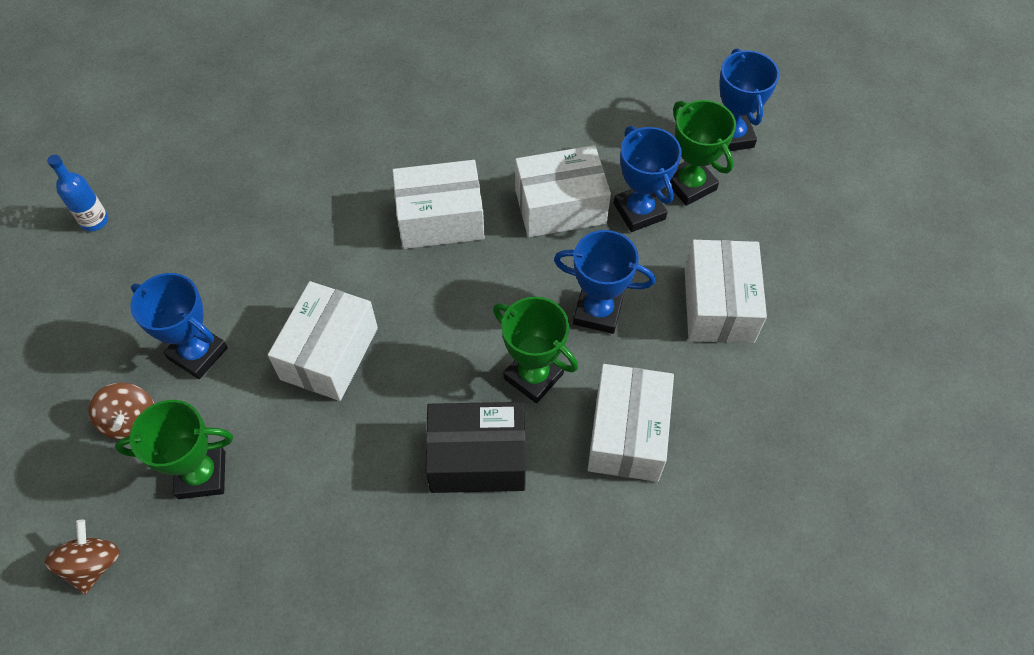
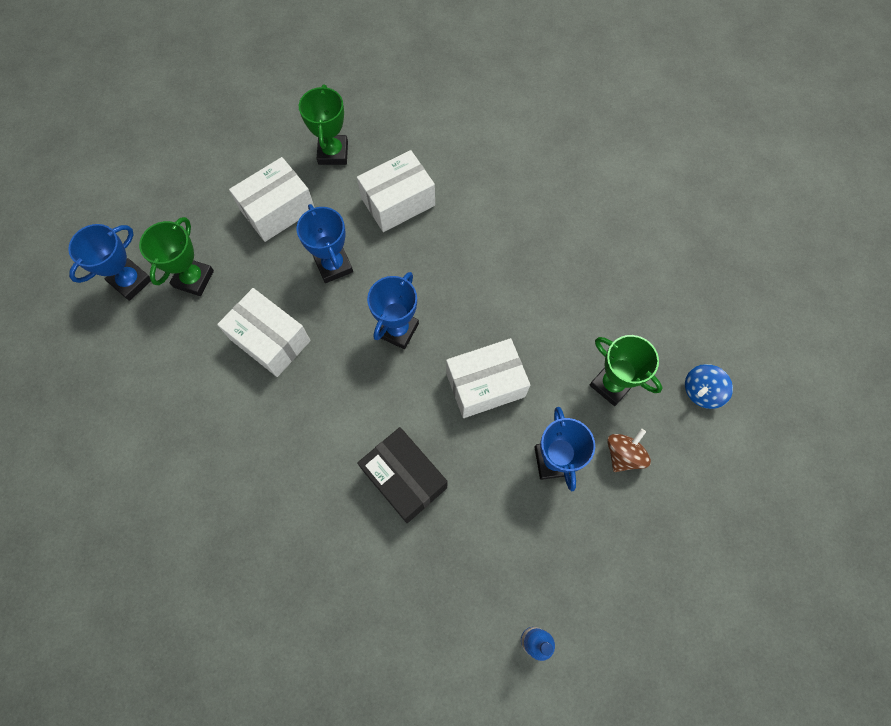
camera: 130 degrees left, 10 degrees up
(93, 564) = (701, 391): brown spinning top -> blue spinning top
(440, 219) = (338, 403): white box -> none
(477, 458) = (474, 259): black box -> black box (404, 479)
(533, 376) = (403, 268): green trophy -> green trophy (333, 153)
(639, 211) = (238, 293): blue trophy -> blue trophy (398, 330)

